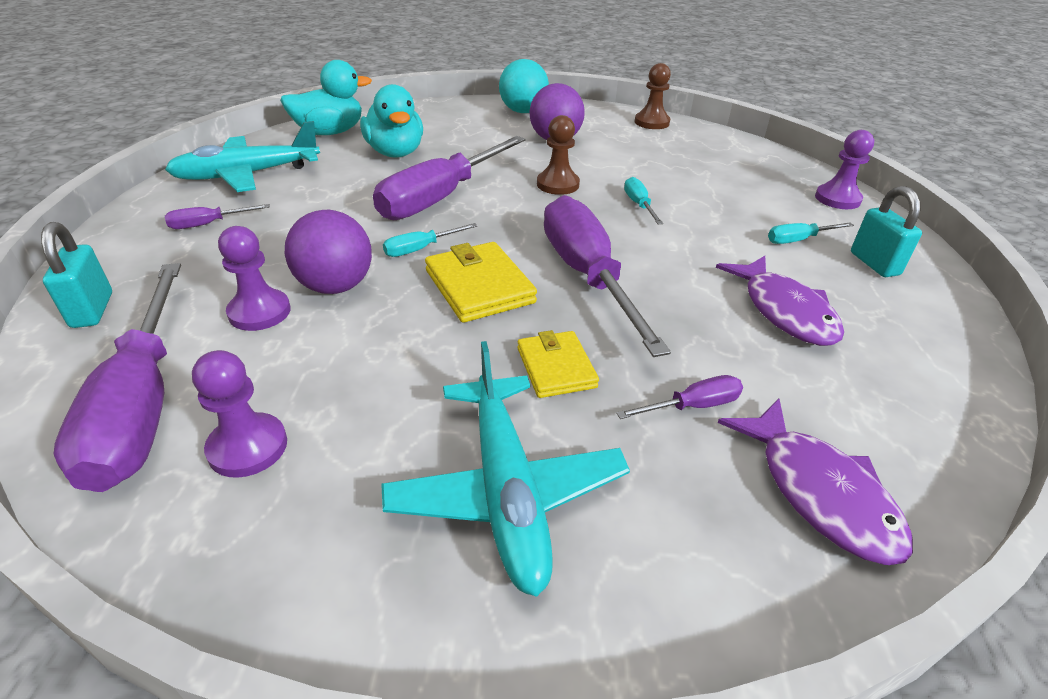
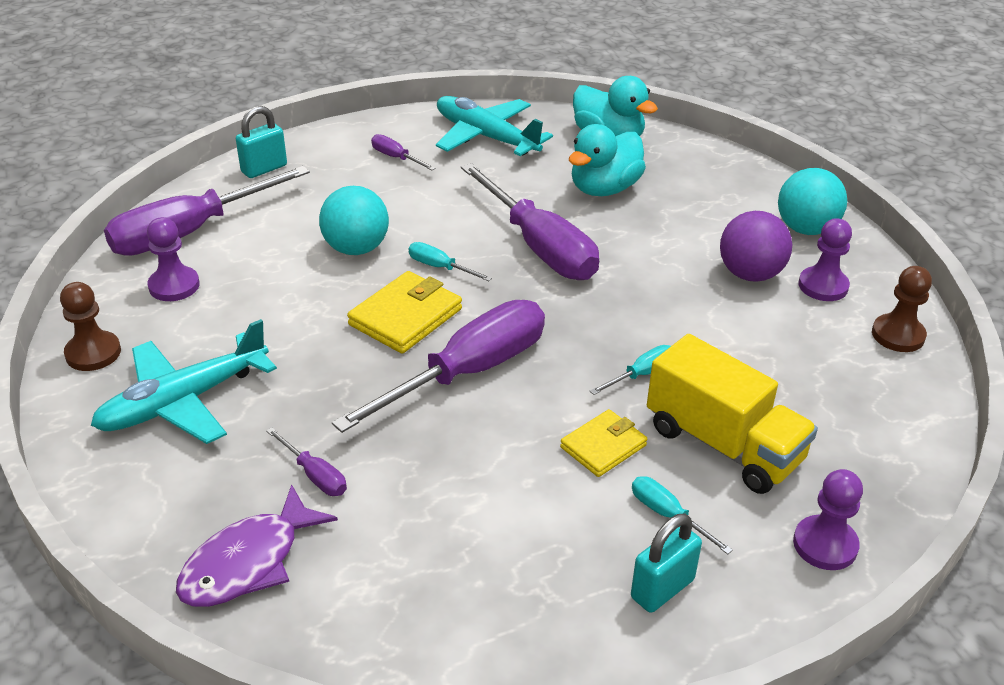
camera: 65 degrees right, 0 degrees up
(259, 312) = (303, 230): purple pawn -> purple pawn (823, 286)
(336, 286) = (356, 248): purple ball -> turquoise ball
(441, 197) = (539, 246): purple screwdriver -> purple screwdriver turned 135 degrees counterclockwise
(556, 368) = (321, 389): yellow wallet -> yellow wallet (603, 446)
(557, 184) = (635, 307): brown pawn -> brown pawn (93, 353)
(730, 200) = (723, 444): none -> yellow truck
(784, 311) = (499, 518): purple fish -> none

